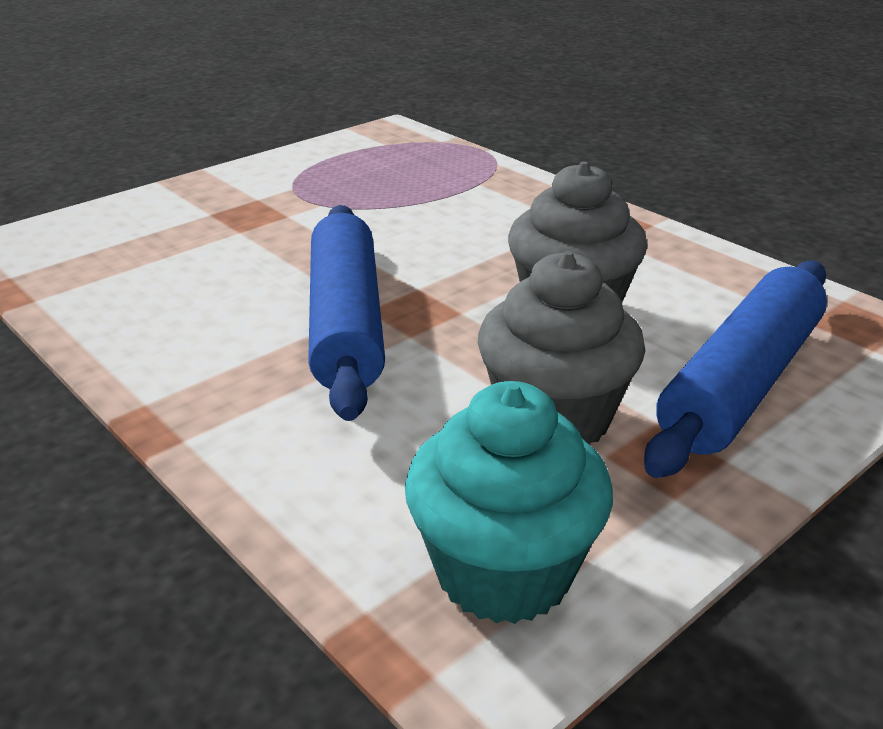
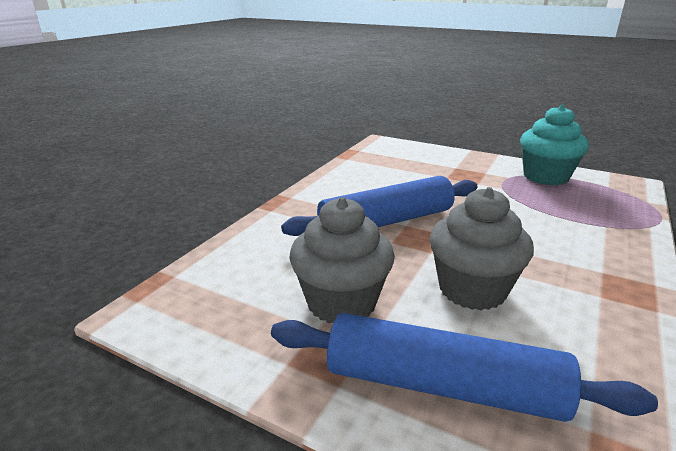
camera: 70 degrees right, 5 degrees down
(503, 572) = (204, 308): turquoise cupcake -> turquoise cupcake (545, 177)

